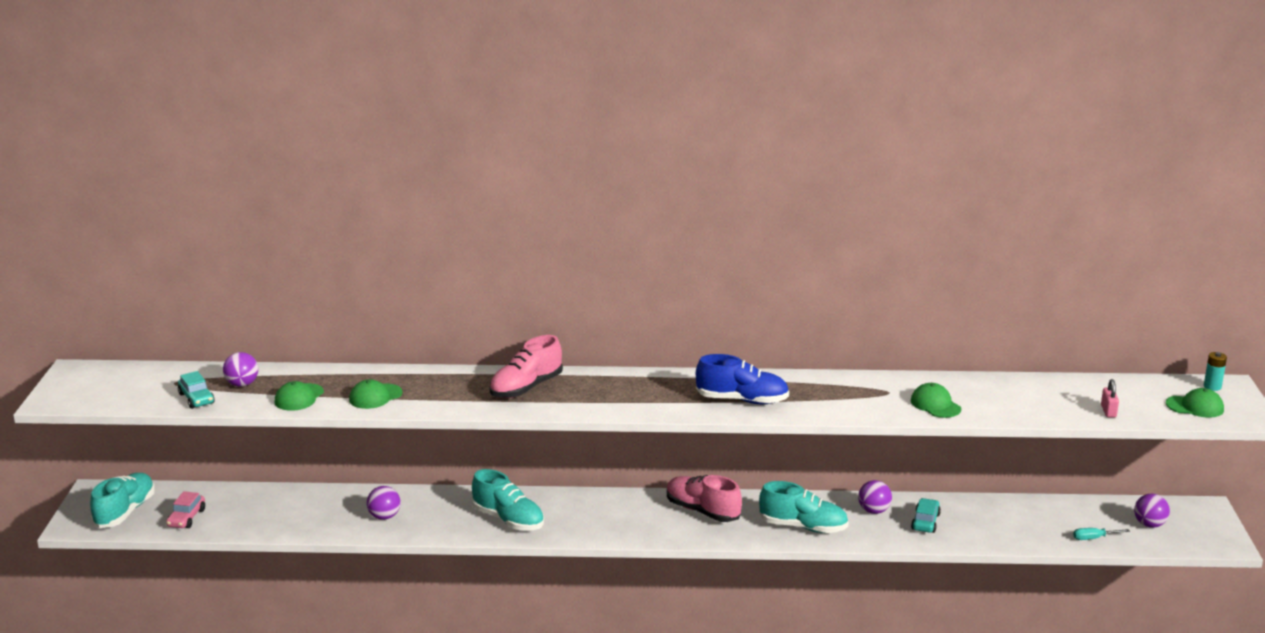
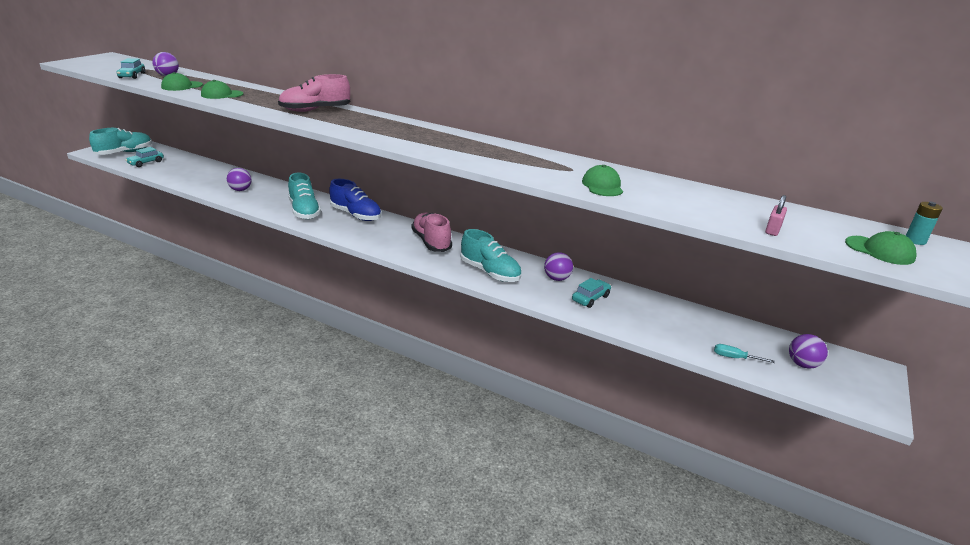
camera: 25 degrees right, 5 degrees up
(186, 518) = (146, 163): pink car -> turquoise car
(742, 400) = (447, 147): blue shoe -> blue shoe (356, 215)

